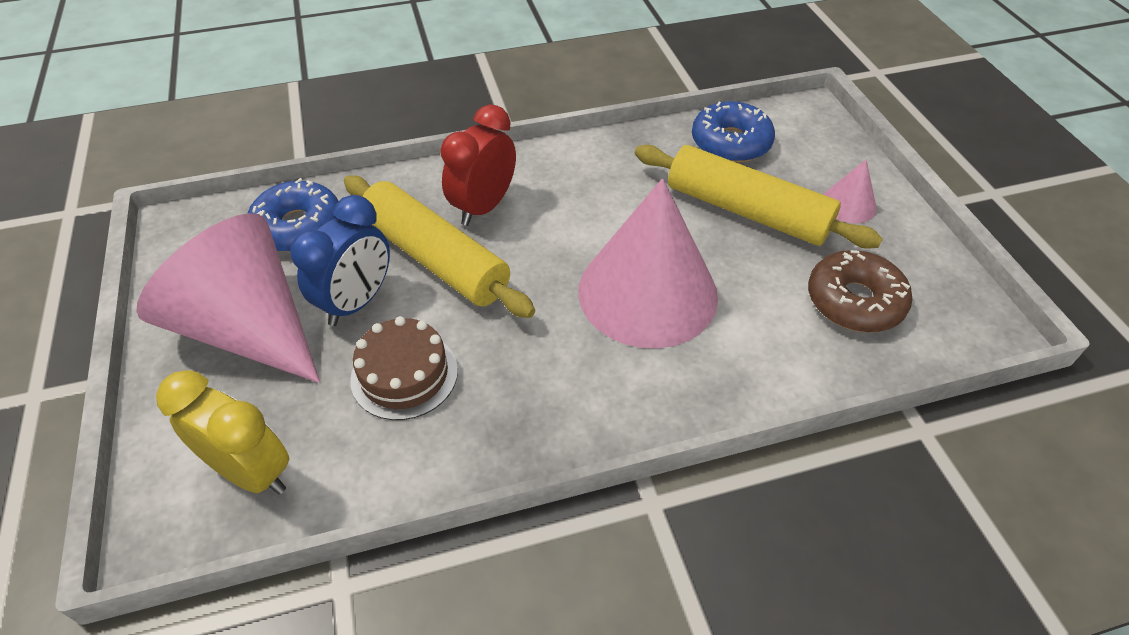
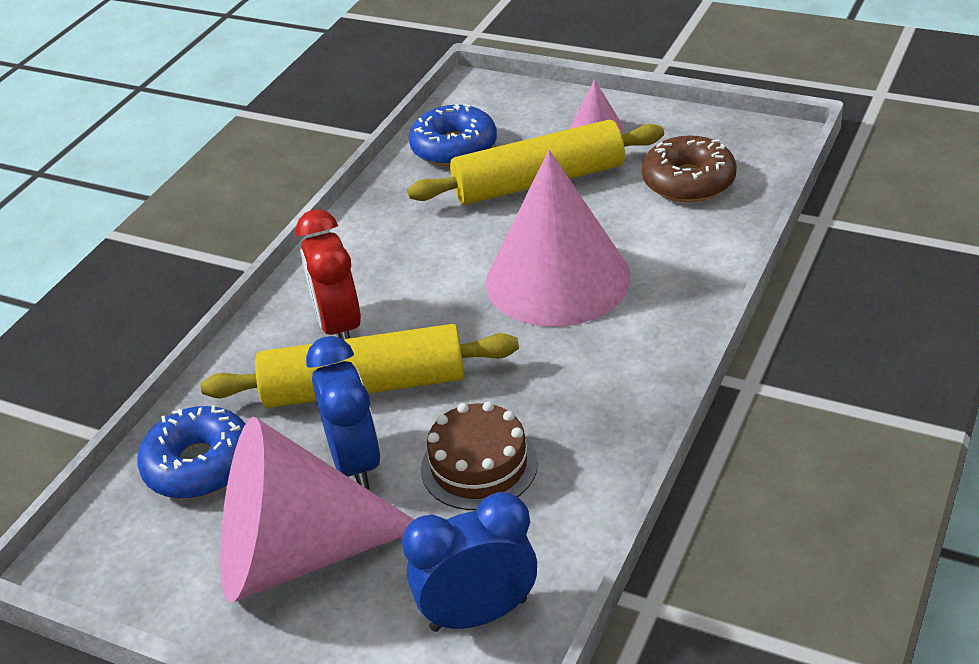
camera: 45 degrees left, 10 degrees down
(252, 472) = (478, 614): yellow clock -> blue clock

